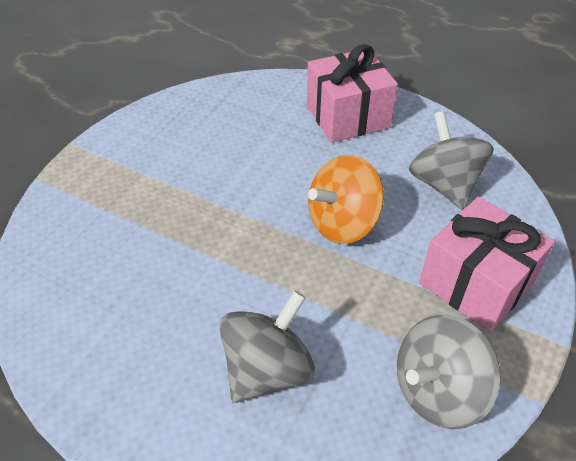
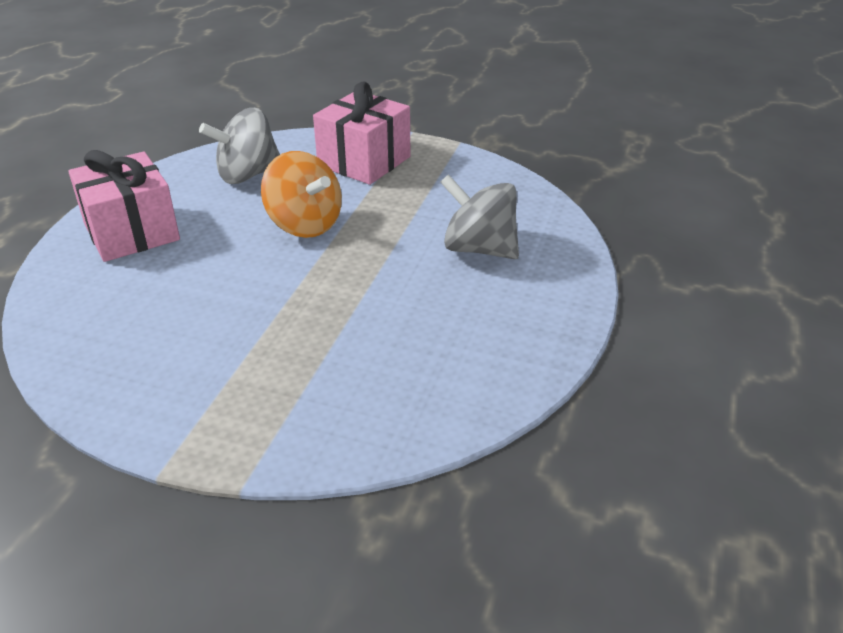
camera: 100 degrees left, 10 degrees down
(438, 391) = (467, 176): grey spinning top -> none

